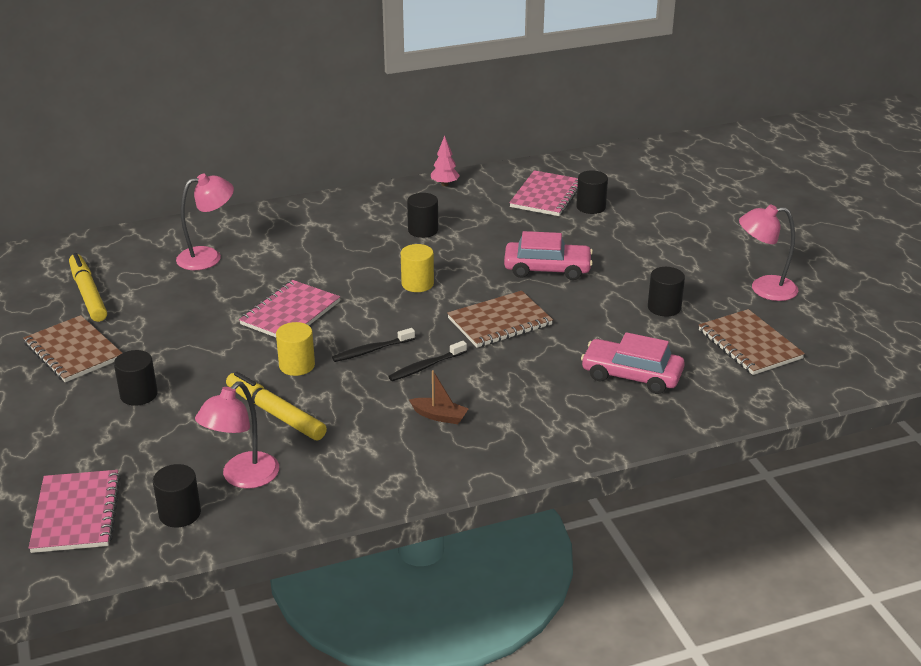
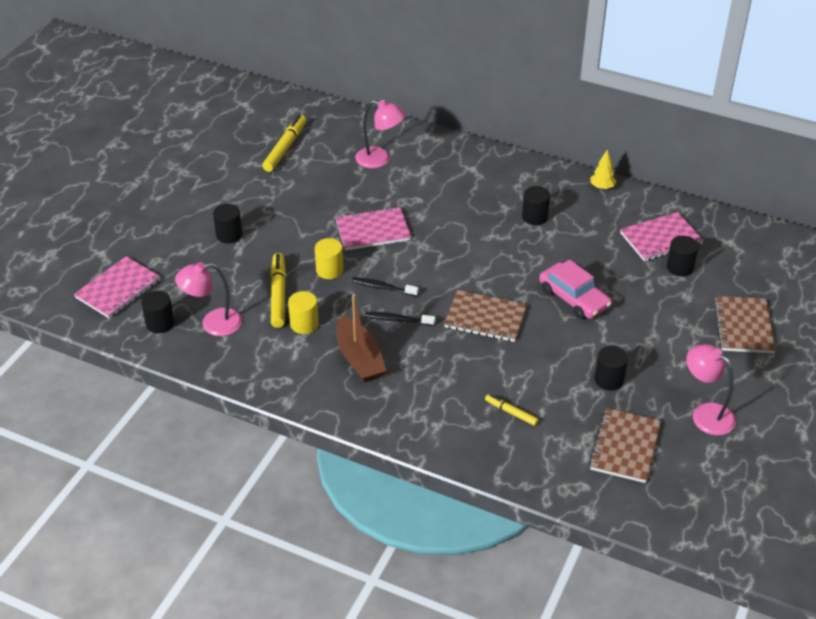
camera: 45 degrees right, 10 degrees up
(73, 351) = (233, 184): brown notebook -> brown notebook (743, 326)
(417, 284) = (474, 257): yellow cylinder -> yellow cylinder (304, 324)
(439, 416) = (359, 358): brown boat -> brown boat, size x1.88
(445, 184) = (602, 187): pink tree -> yellow tree
(631, 375) = (511, 412): pink car -> yellow marker

